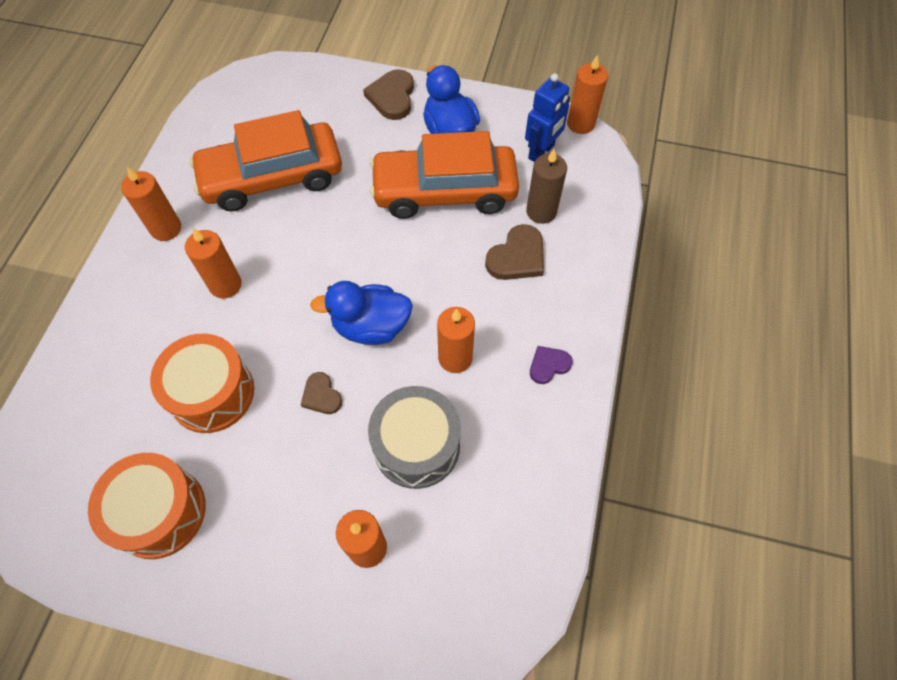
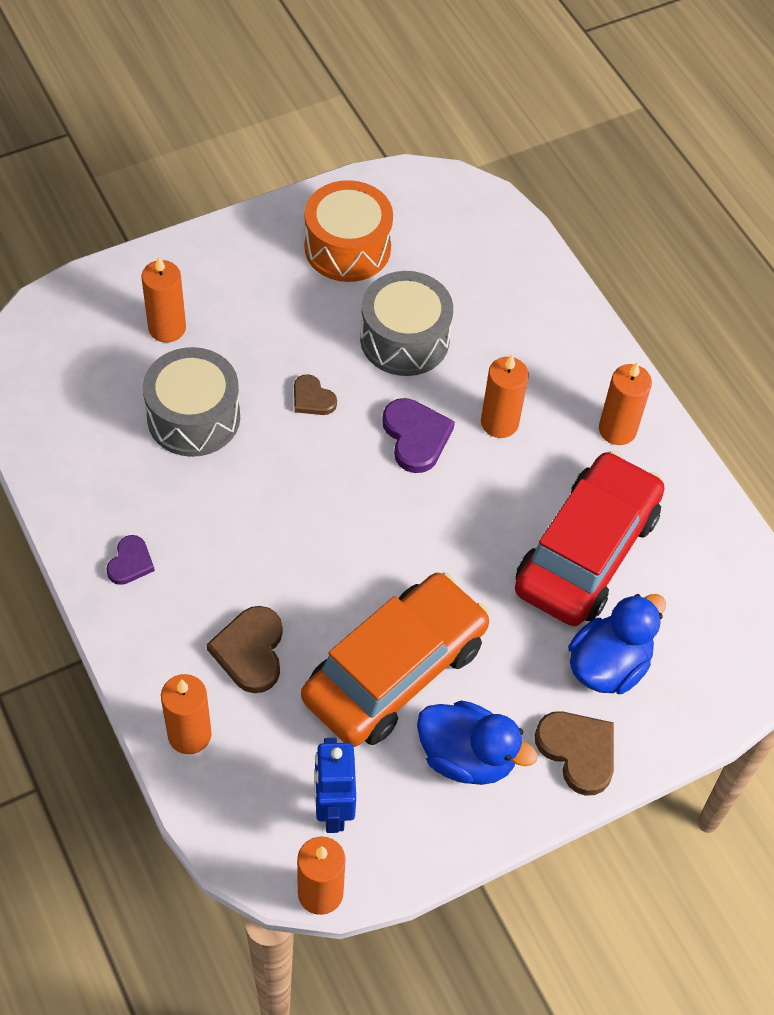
camera: 135 degrees right, 5 degrees down
(212, 393) = (404, 339): orange drum -> grey drum
(272, 178) = (586, 551): orange car -> red car
(286, 315) = (416, 437): none -> purple heart
(321, 395) = (312, 398): brown heart -> brown heart turned 150 degrees counterclockwise
(371, 326) = (328, 481): blue duck -> blue duck (608, 665)
(455, 358) = (224, 508): orange candle -> orange candle (189, 735)
(541, 211) = (268, 725): brown candle -> none

